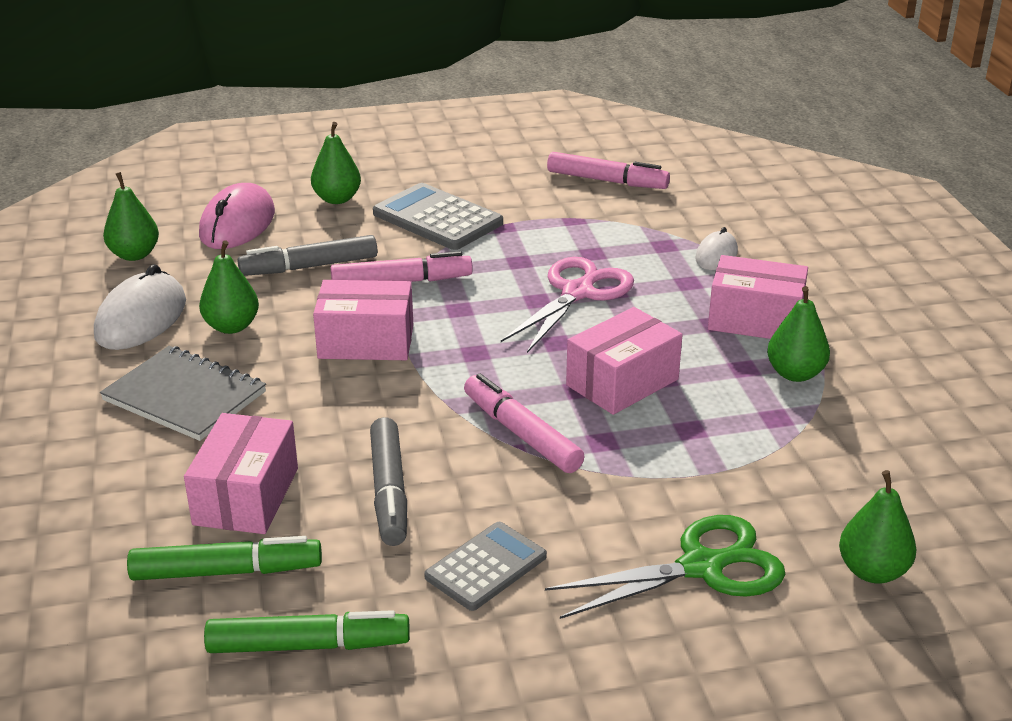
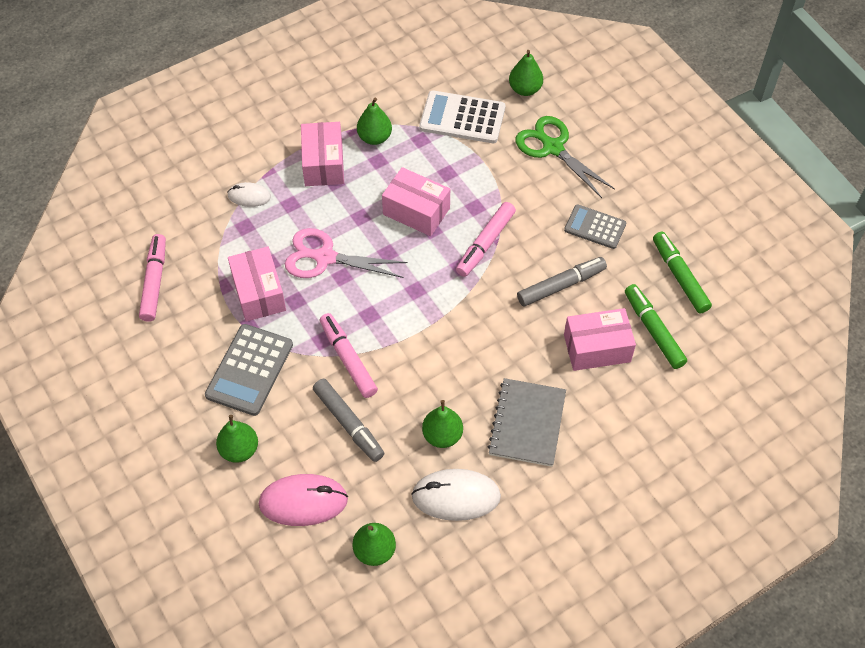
camera: 110 degrees left, 25 degrees up
(366, 342) = (428, 351): pink box -> pink box (259, 293)
(814, 473) = (462, 118): none -> white calculator

